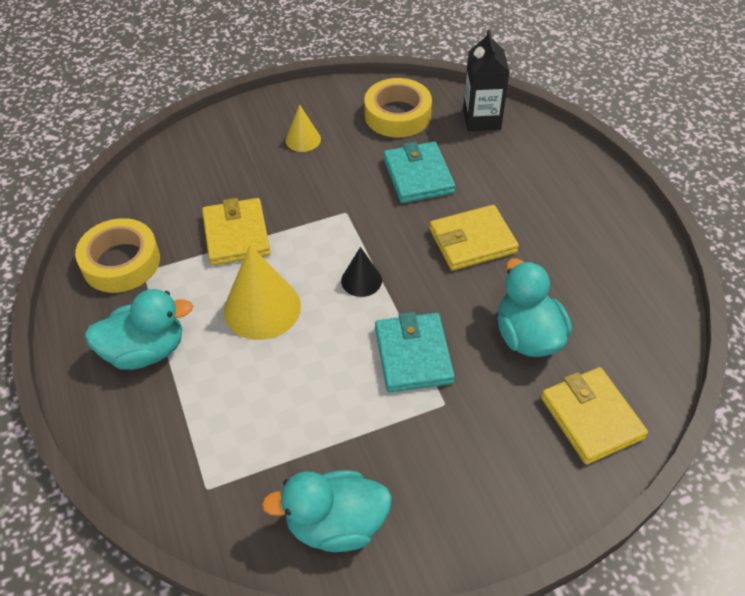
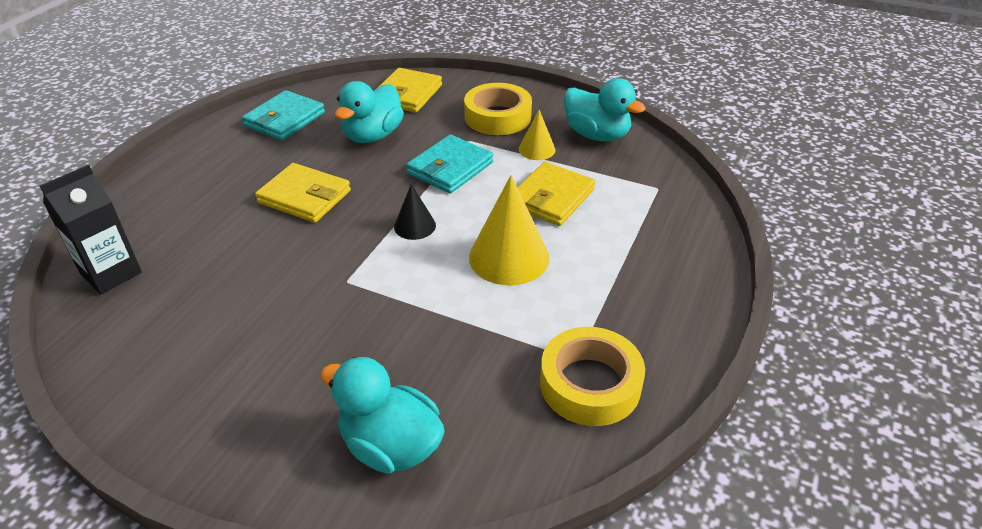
camera: 135 degrees left, 10 degrees down
(146, 351) = (632, 288): turquoise duck -> turquoise duck (390, 445)
(236, 235) = (457, 330): yellow wallet -> yellow wallet (551, 198)
(303, 139) = (264, 385): yellow cone -> yellow cone (537, 149)
(397, 115) = (150, 337): yellow tape -> yellow tape (497, 117)
(418, 176) = (247, 266): turquoise wallet -> turquoise wallet (284, 119)

